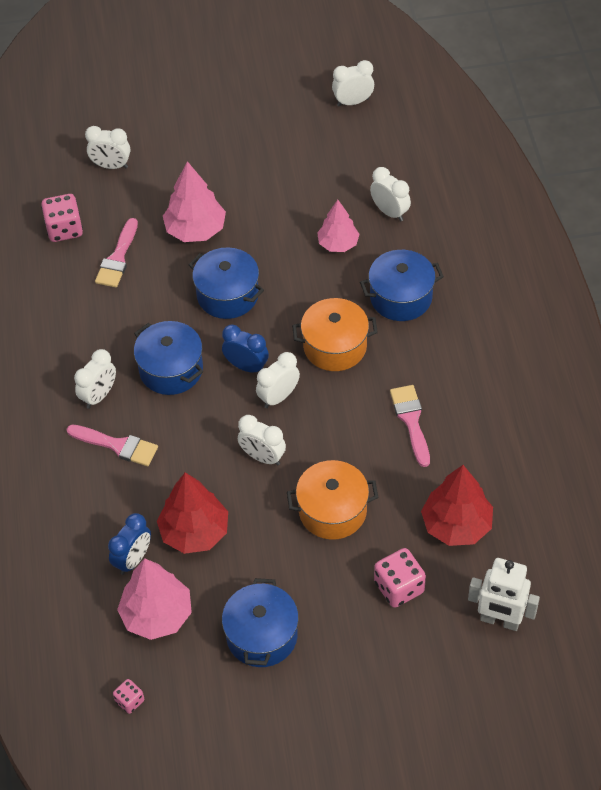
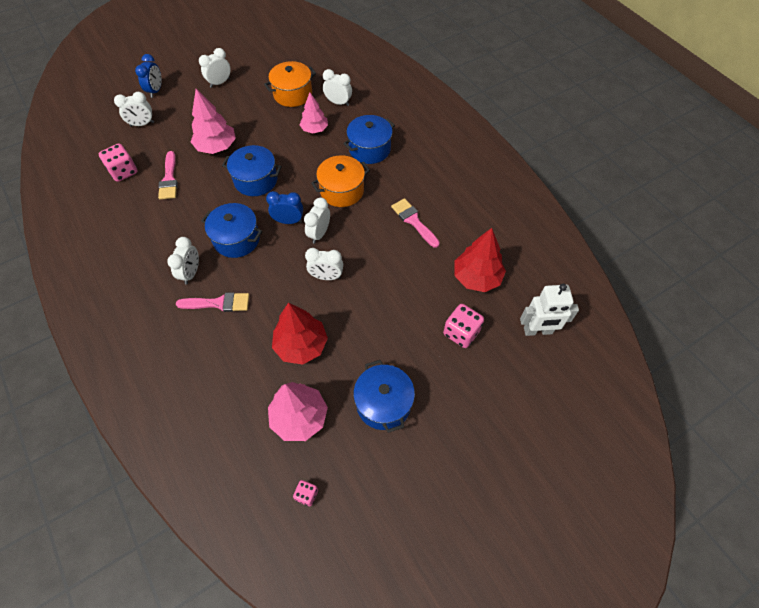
camera: 25 degrees left, 5 degrees up
(133, 559) = (264, 382): blue clock -> blue clock (156, 91)
(332, 511) = (391, 296): orange pot -> orange pot (293, 94)
(353, 102) = (286, 49): white clock -> white clock (220, 83)

